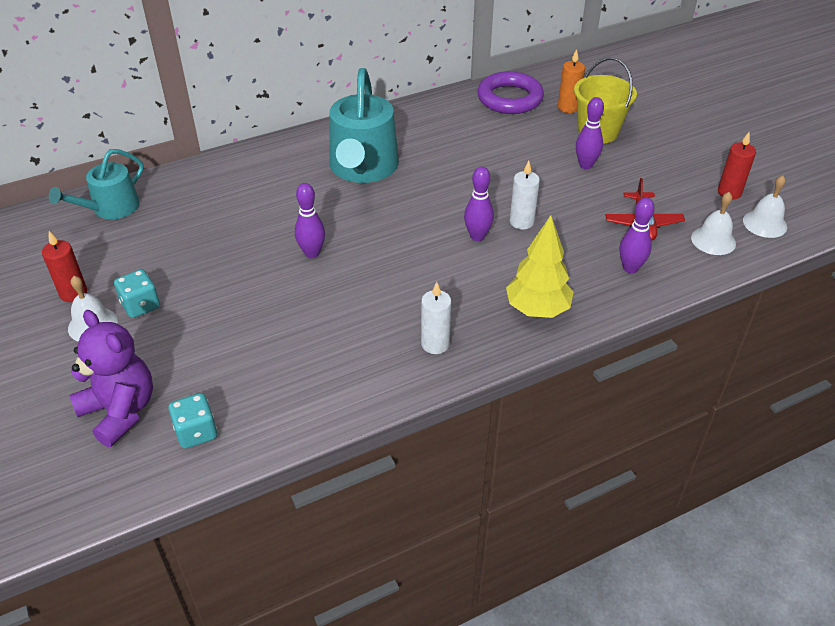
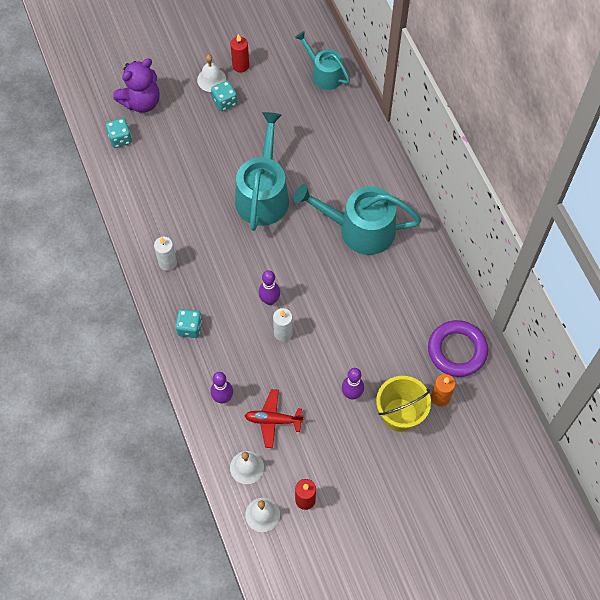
camera: 95 degrees right, 20 degrees up
(312, 253) = (263, 194): purple bowling pin -> turquoise watering can
(537, 309) = (189, 328): yellow tree -> turquoise dice

